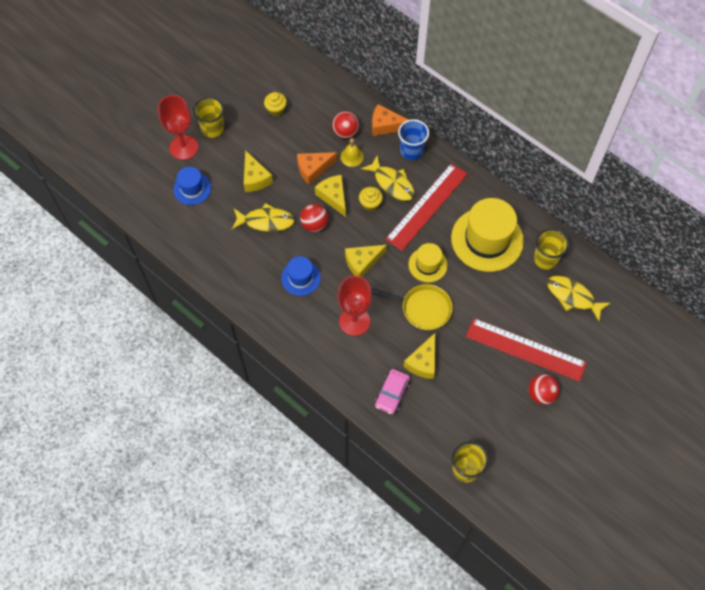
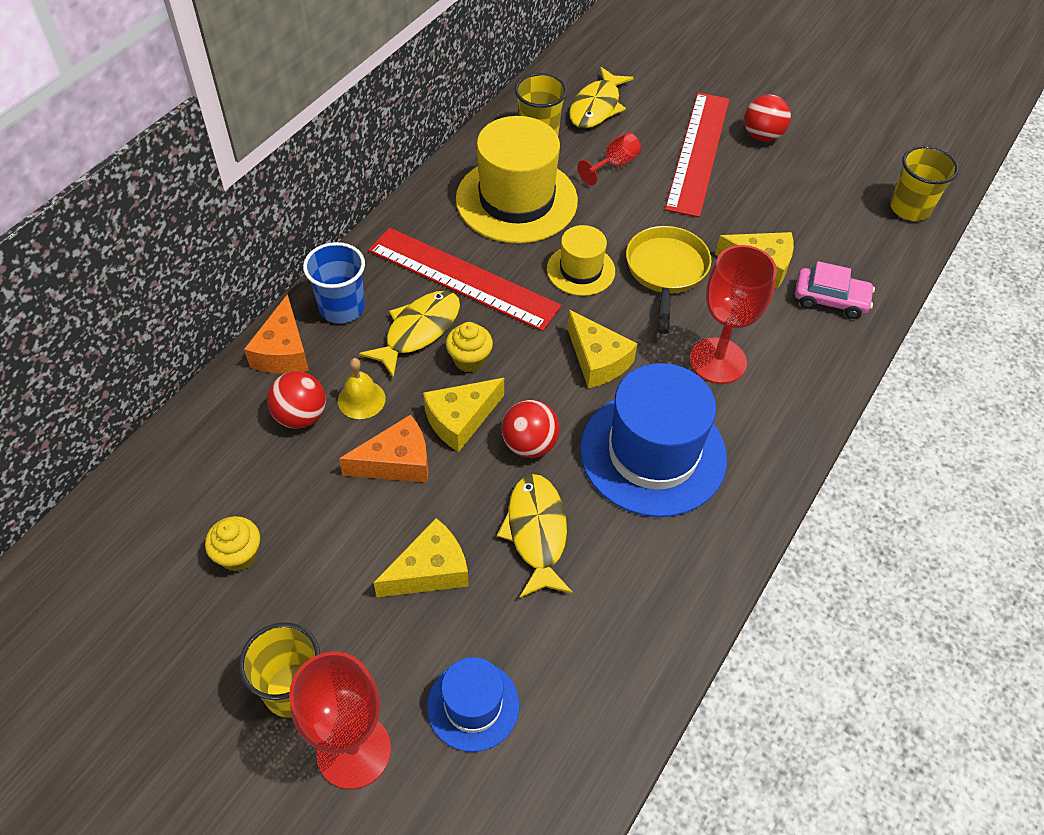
camera: 100 degrees left, 10 degrees down
(300, 278) = (653, 453): blue hat -> blue hat, size x1.87
(313, 169) = (396, 462): orange cheese -> orange cheese turned 75 degrees counterclockwise
(515, 297) = (614, 165): none -> red goblet

